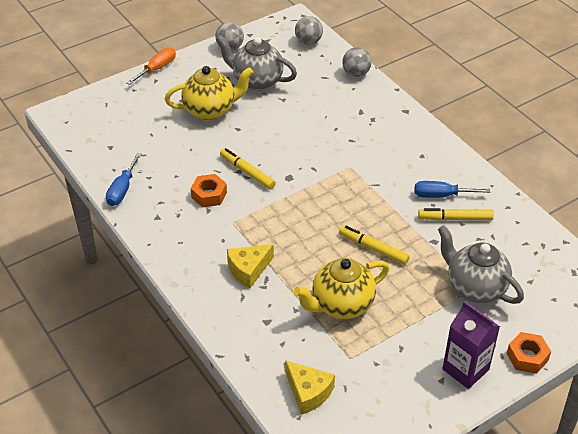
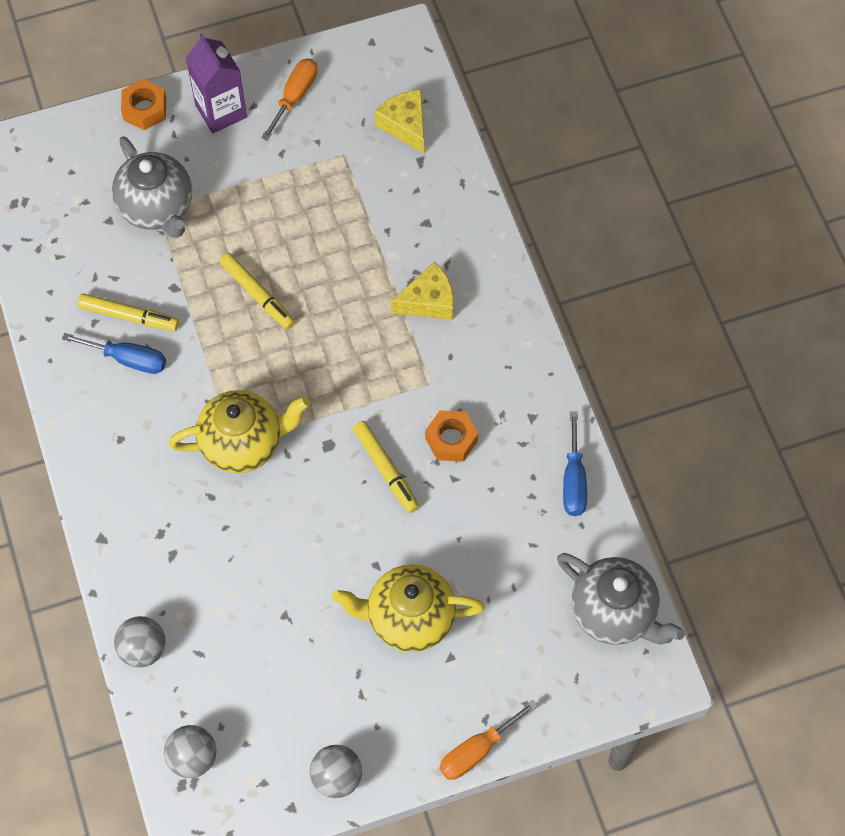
camera: 165 degrees left, 20 degrees up
(122, 190) = (574, 480): blue screwdriver -> blue screwdriver turned 150 degrees clockwise
(256, 81) = (315, 672): grey teapot -> grey teapot (614, 613)
(341, 305) = (329, 223): yellow teapot -> yellow teapot (243, 443)
(410, 395) = (295, 96): none -> orange screwdriver

